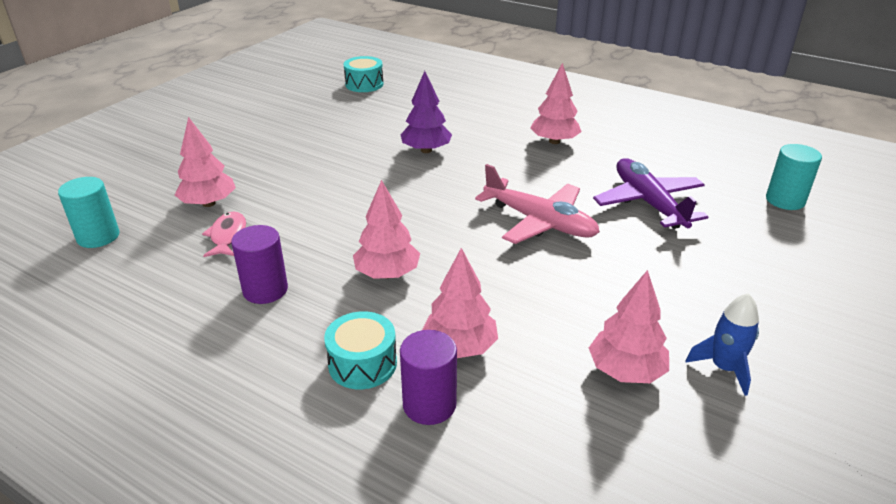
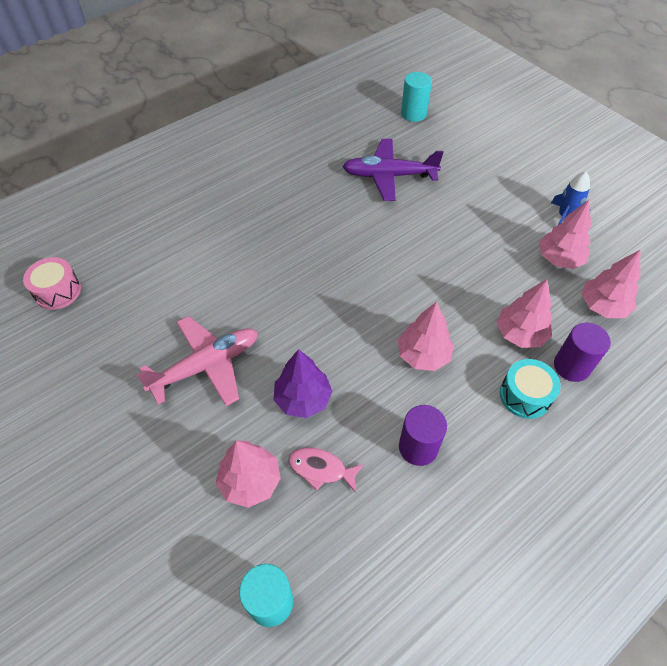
camera: 70 degrees left, 20 degrees up
(364, 84) = (58, 291): turquoise drum -> pink drum
(426, 150) = (239, 278): purple tree -> purple tree (303, 399)
(540, 222) = (389, 242): pink plane -> pink plane (206, 366)
(554, 141) = (273, 190): pink tree -> pink tree (602, 306)

